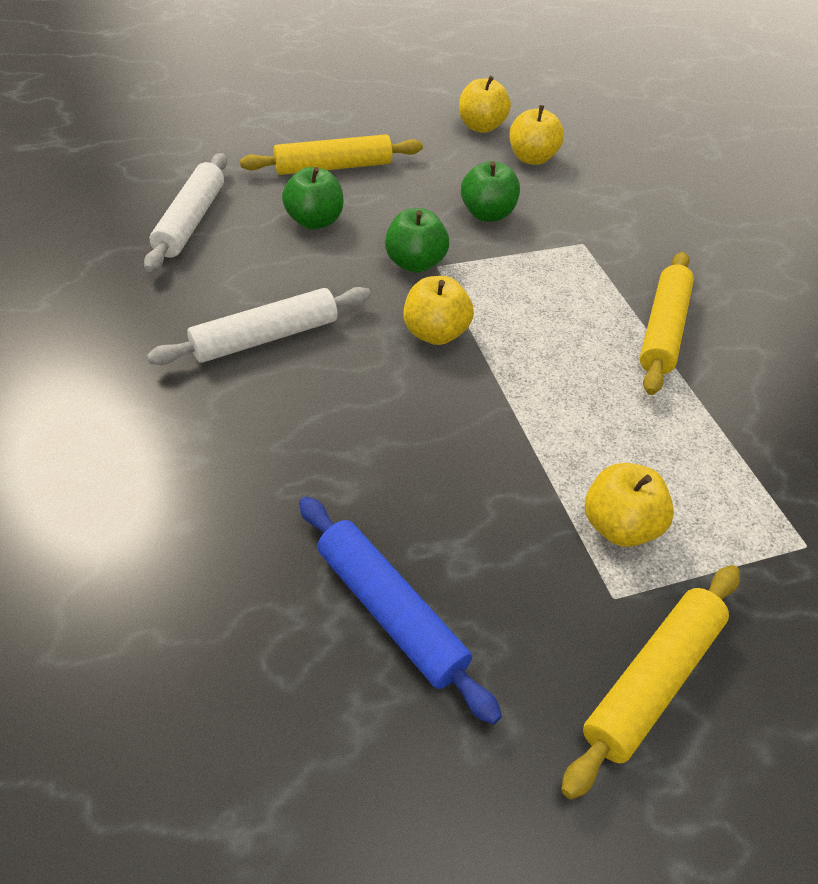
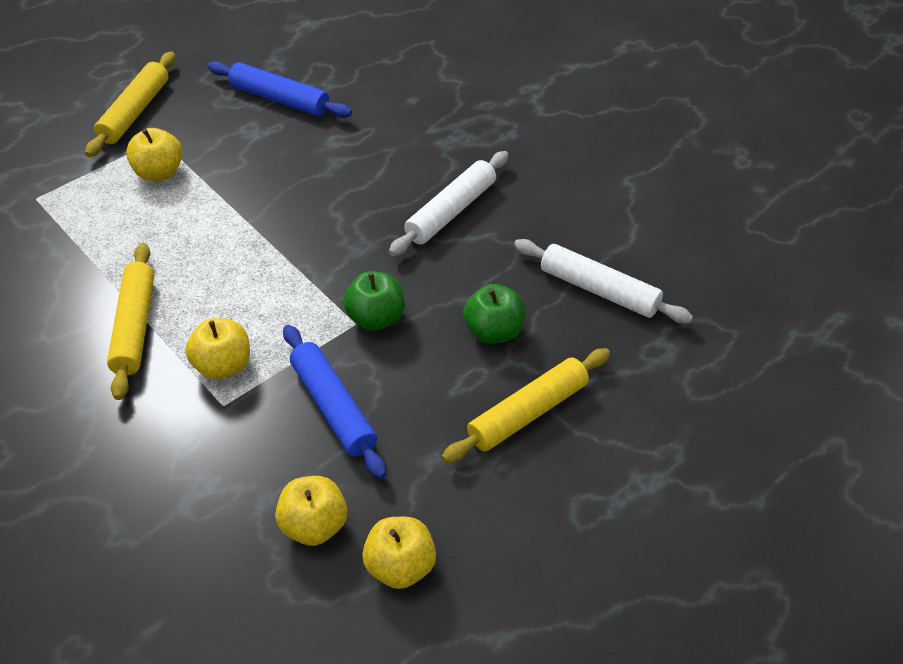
camera: 160 degrees right, 0 degrees up
(191, 221) = (599, 290): white rolling pin -> white rolling pin turned 45 degrees counterclockwise
(435, 333) = (326, 258): yellow apple -> yellow apple (223, 366)
(487, 214) = (333, 407): green apple -> blue rolling pin

